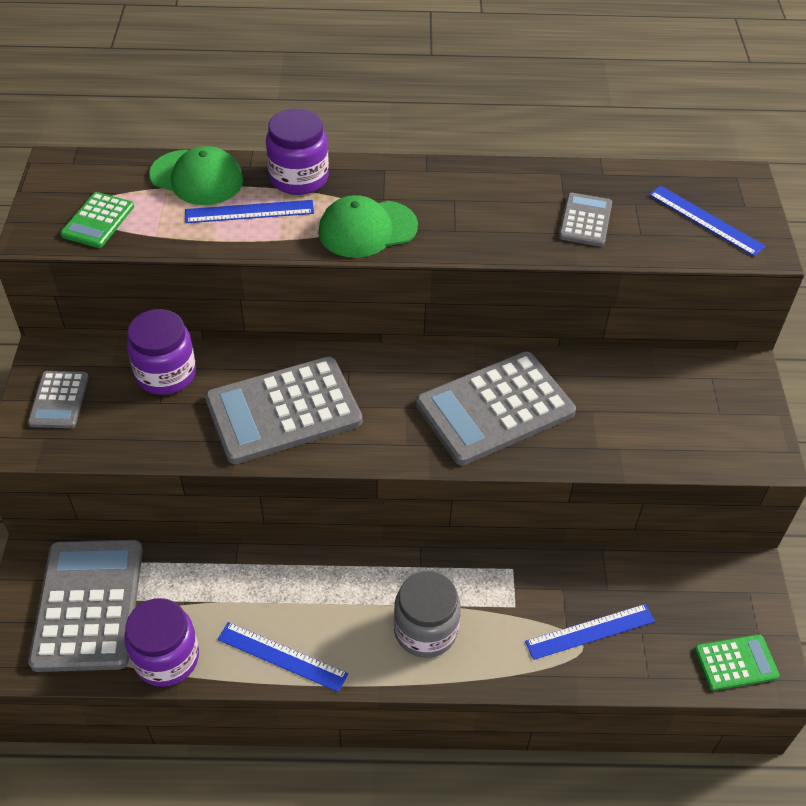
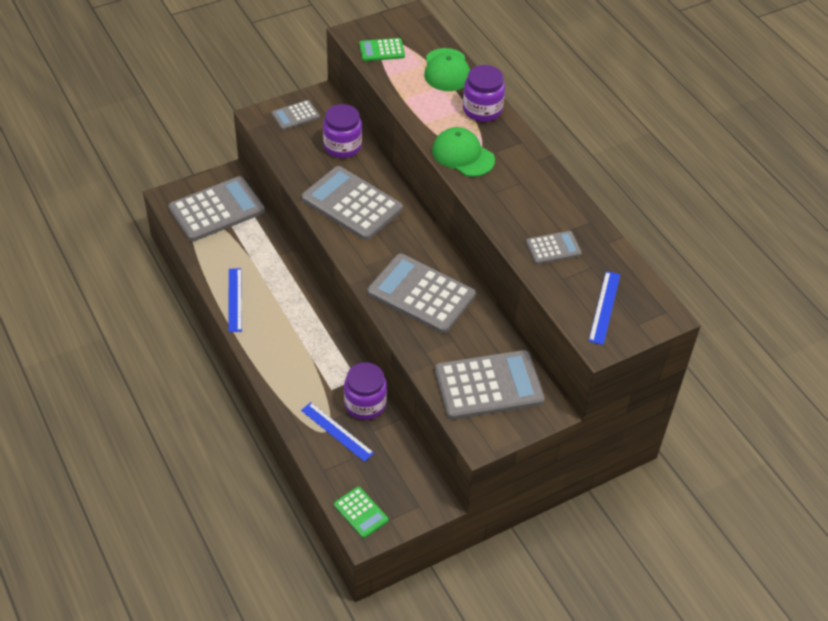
camera: 60 degrees right, 0 degrees up
(166, 658) = (206, 254): purple jar -> purple jar (365, 404)
(249, 212) = (437, 102): blue ruler -> none
(425, 630) = (289, 354): grey jar -> none
(682, 409) = (488, 385): none -> grey calculator

